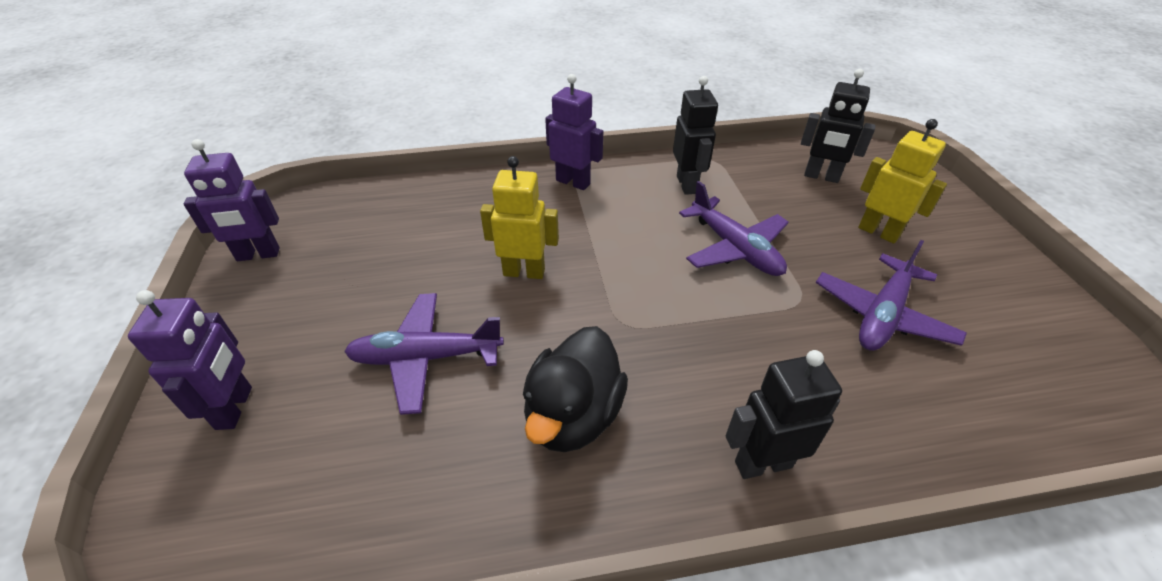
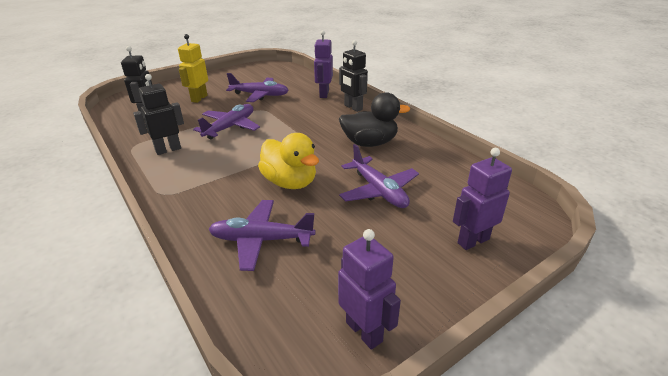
camera: 115 degrees left, 10 degrees down
(435, 223) = (261, 240): none -> purple plane
(524, 272) = (290, 182): yellow robot -> yellow duck
(573, 182) = (177, 193): purple robot -> purple robot (324, 94)

